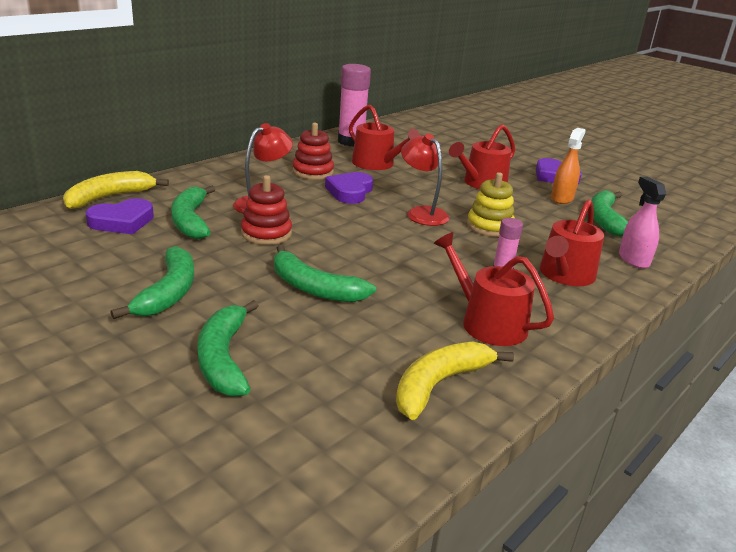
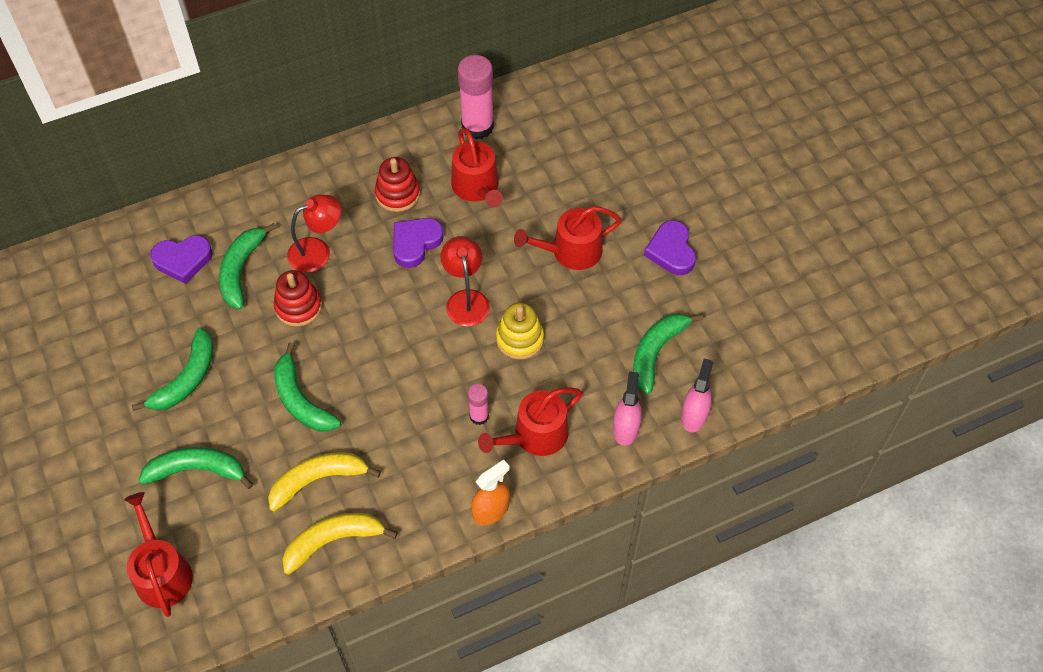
camera: 25 degrees right, 30 degrees up
(109, 197) = (184, 213): yellow banana -> yellow banana (318, 480)
(223, 358) = (197, 470): green banana -> green banana turned 75 degrees clockwise
(487, 322) = (416, 482): red watering can -> red watering can (162, 572)
(562, 198) = (641, 300): orange spray bottle -> orange spray bottle (491, 510)
(675, 245) = (694, 416): none -> pink spray bottle

